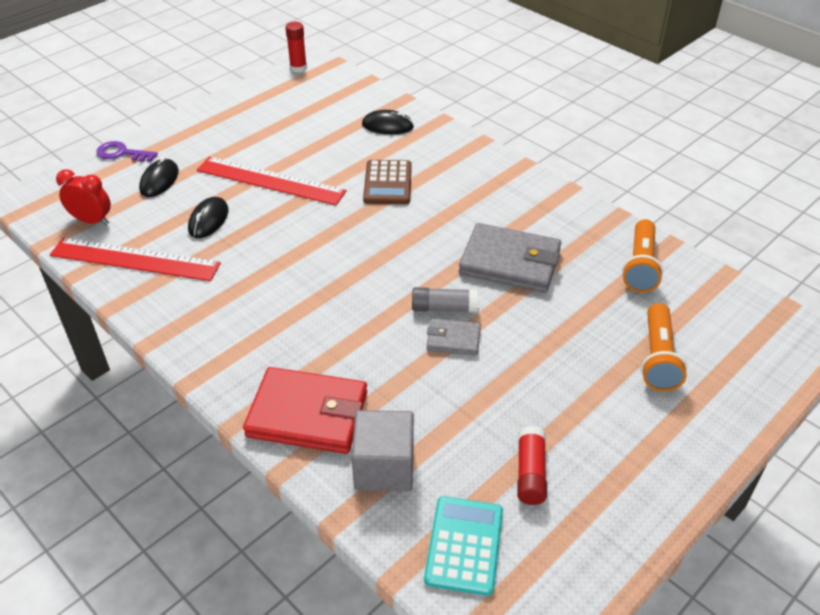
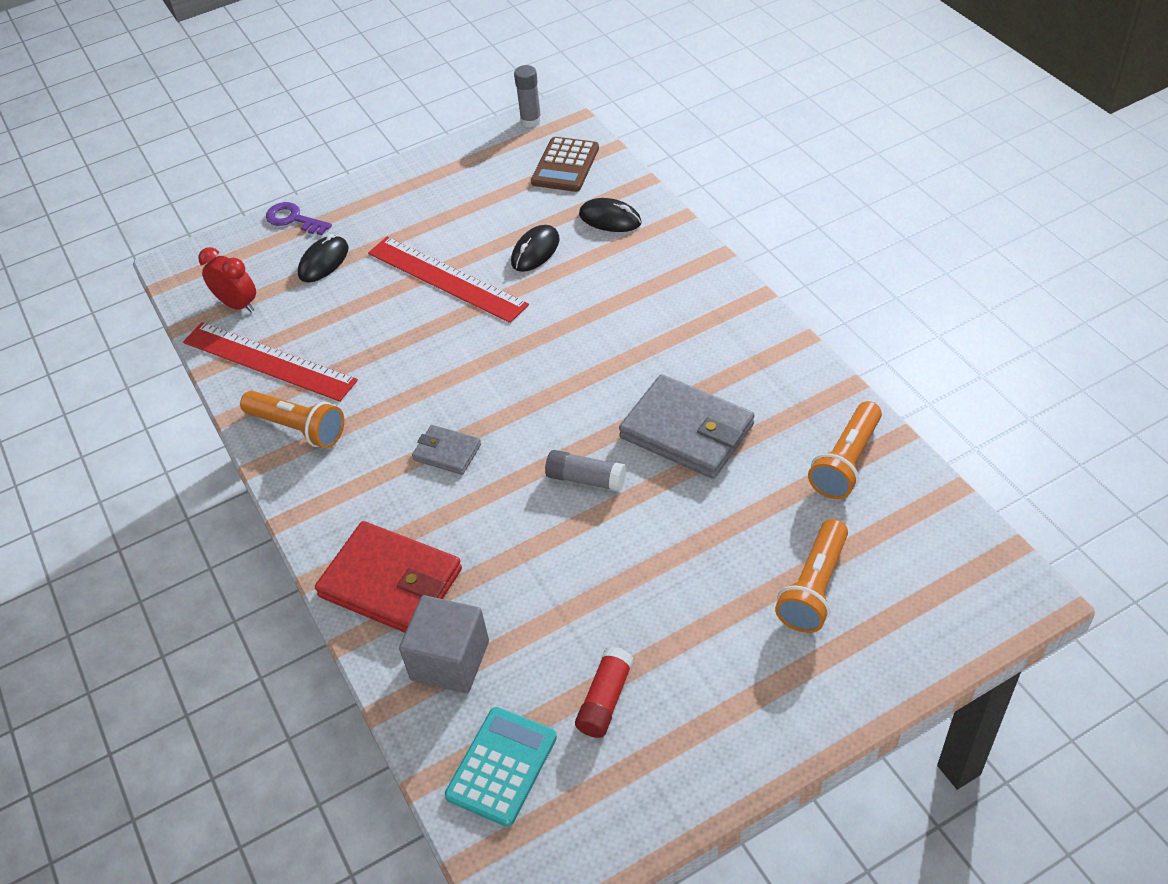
camera: 20 degrees right, 5 degrees up
(179, 306) = (298, 428): none -> orange flashlight
(208, 220) = (361, 322): black mouse -> black mouse (535, 251)
(298, 68) = (531, 120): red glue stick -> grey glue stick
(388, 183) = (581, 300): brown calculator -> brown calculator (565, 165)
(453, 339) = (582, 520): grey wallet -> grey wallet (447, 452)

